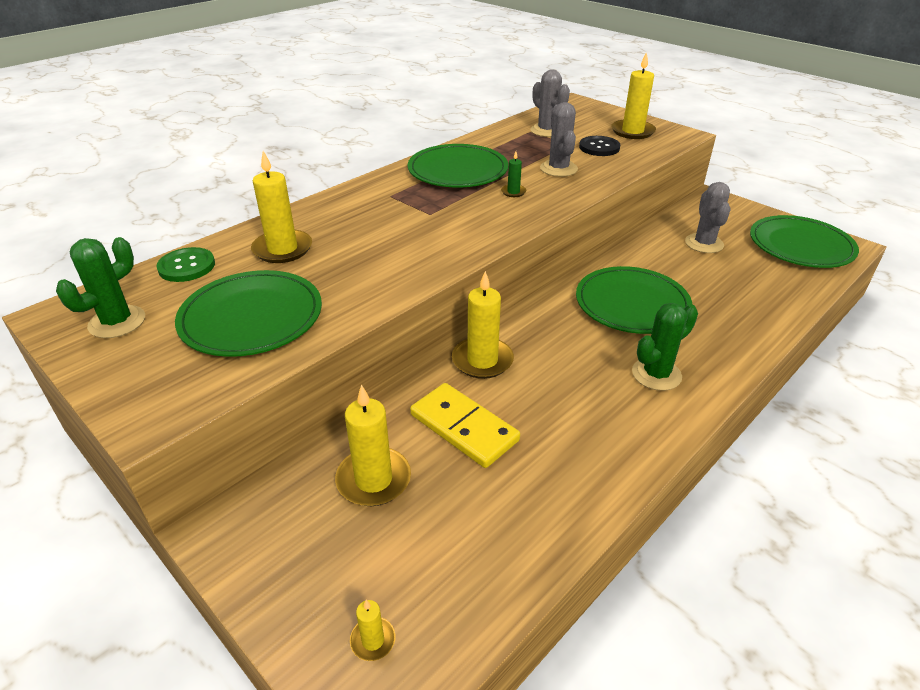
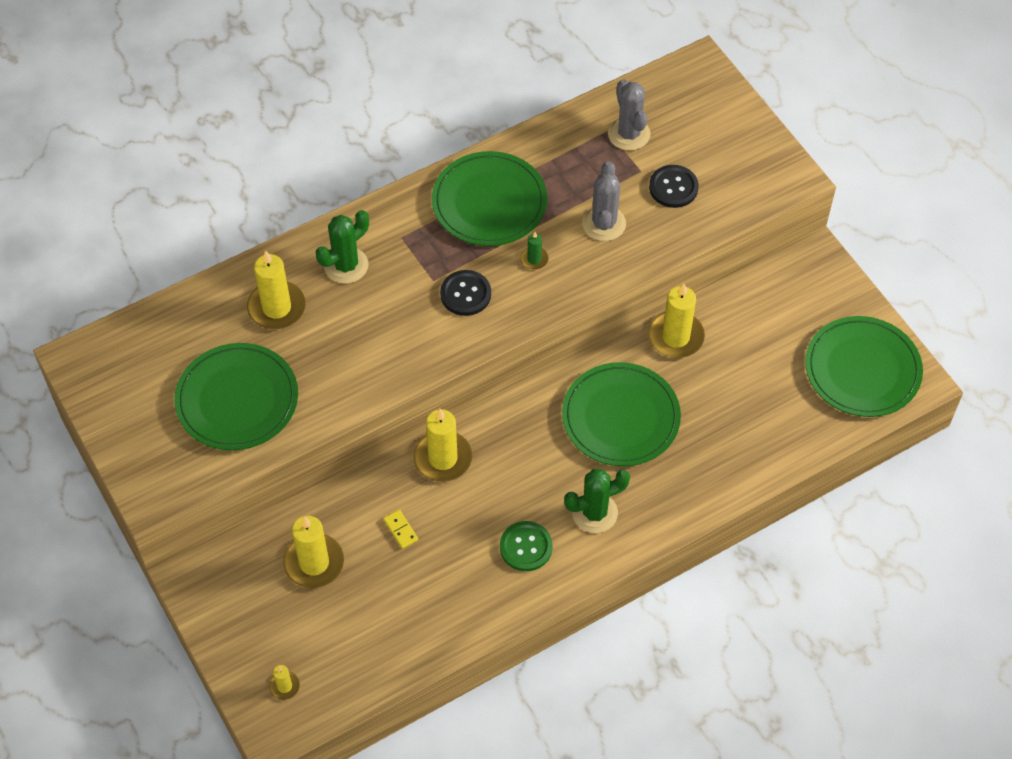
camera: 15 degrees right, 20 degrees up
(117, 322) = (127, 380): green cactus -> green cactus (346, 265)
(187, 266) = (187, 315): green button -> green button (526, 547)
(464, 217) = (465, 294): none -> black button
(464, 427) = (401, 530): yellow domino -> yellow domino, size x0.43
(632, 131) = (734, 158): yellow candle -> yellow candle (676, 337)
(704, 244) = (753, 341): grey cactus -> none

